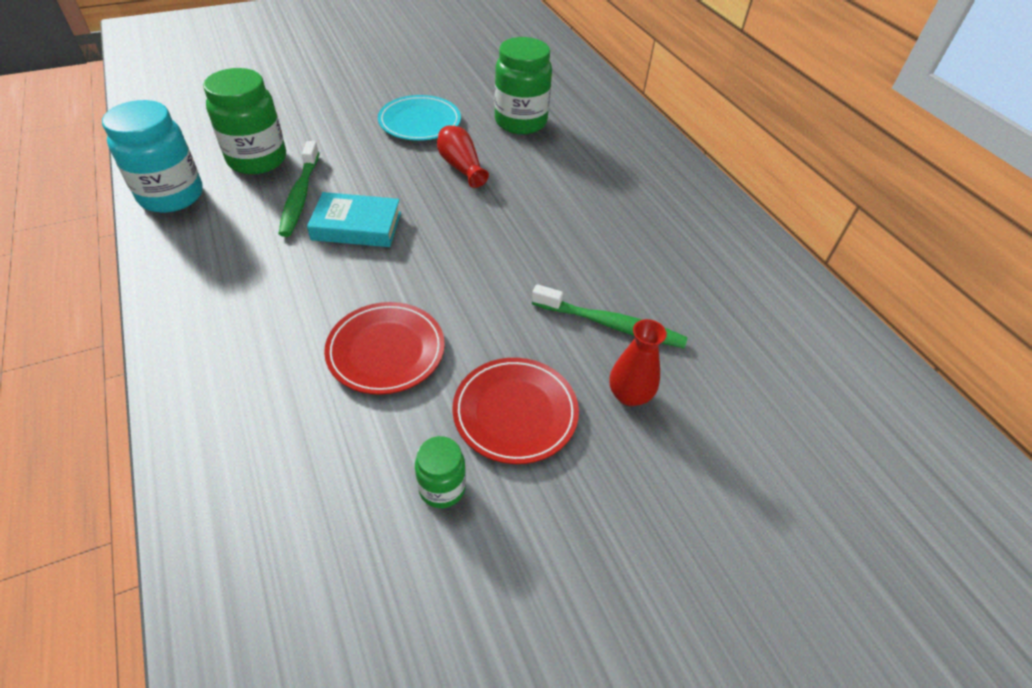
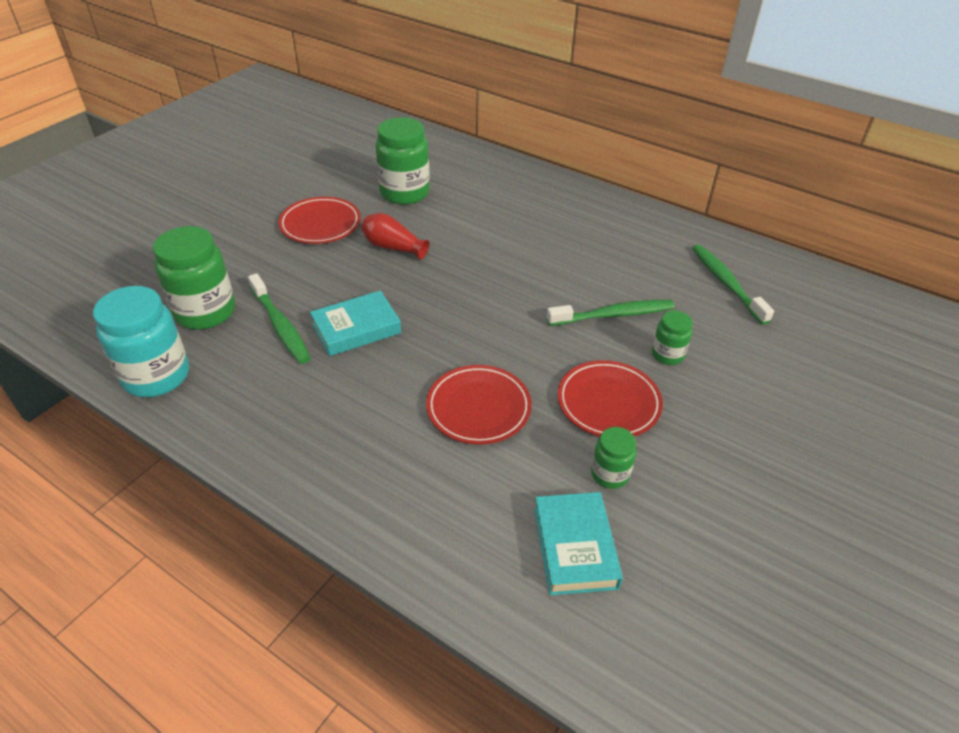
camera: 30 degrees left, 5 degrees down
(333, 542) = (575, 547): none -> turquoise book
(420, 122) = (320, 224): turquoise plate -> red plate
(629, 395) = (667, 355): red vase -> green jar
(777, 350) = (726, 283): none -> green toothbrush

